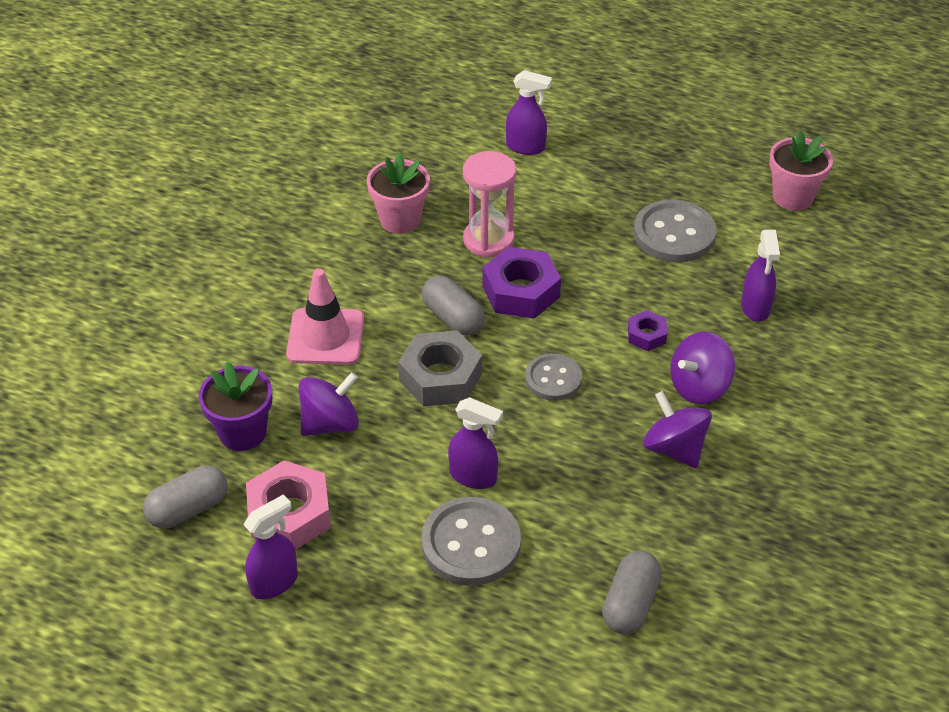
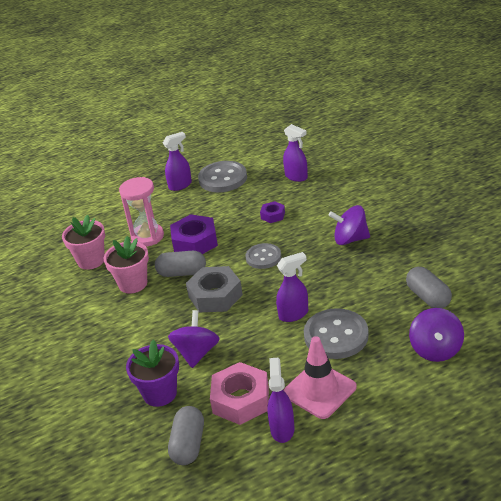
camera: 45 degrees left, 10 degrees down
(325, 337) = (134, 326): pink traffic cone -> pink traffic cone (319, 390)
(526, 147) = (105, 196): purple spray bottle -> purple spray bottle (180, 185)
(699, 387) = (322, 214): purple spinning top -> purple spinning top (435, 349)
(792, 197) = (246, 137): pink flower pot -> pink flower pot (133, 284)

